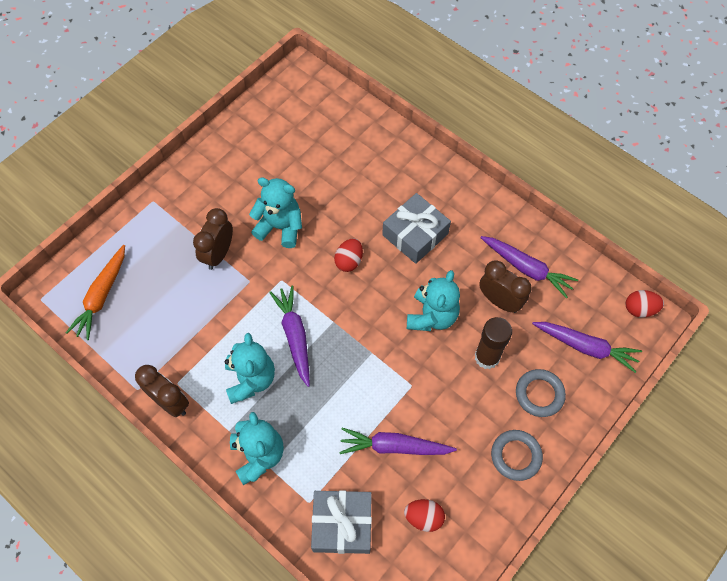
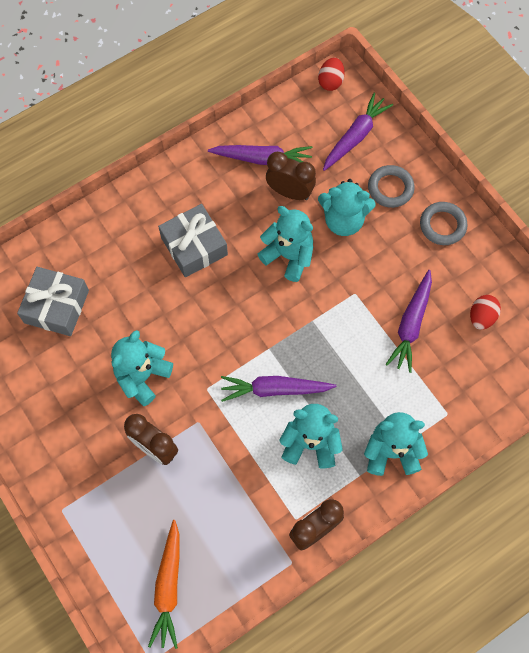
camera: 75 degrees left, 5 degrees up
(102, 296) = (168, 587): orange carrot -> orange carrot turned 60 degrees clockwise
(342, 524) = (474, 389): grey gift -> grey gift (57, 306)
(349, 261) = (205, 317): red egg -> none
(487, 357) = (343, 220): brown glue stick -> turquoise teddy bear
(499, 301) = (290, 192): brown clock -> brown clock turned 60 degrees clockwise
(526, 268) = (262, 159): purple carrot -> purple carrot turned 45 degrees clockwise

